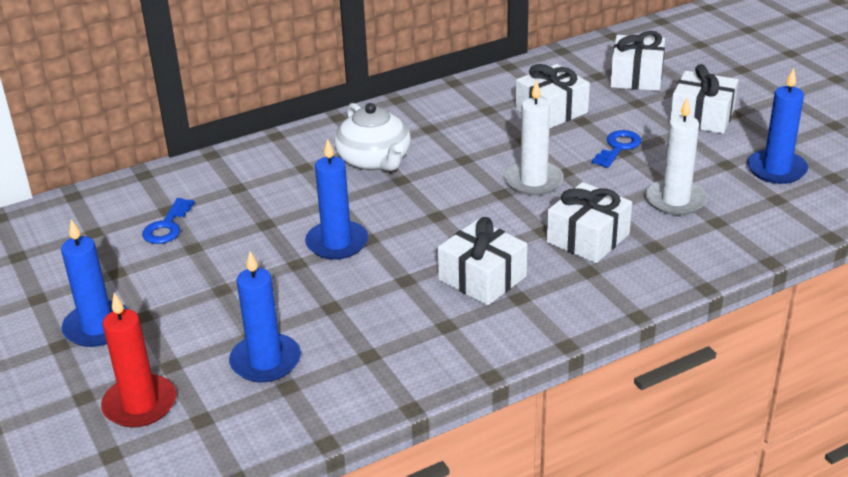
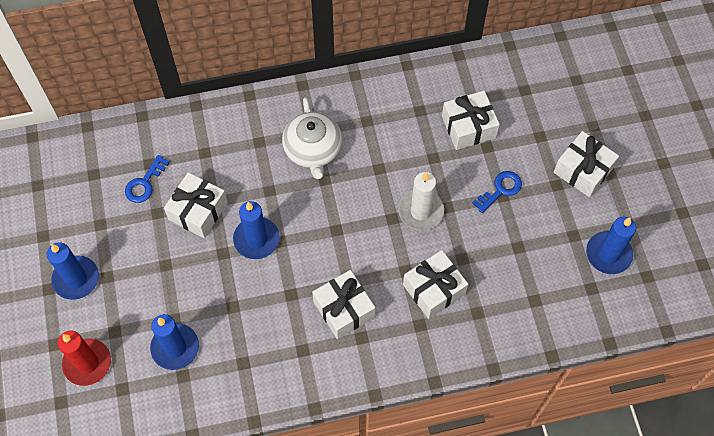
camera: 15 degrees right, 30 degrees up
(636, 77) = (554, 101): white gift -> white gift (198, 211)
(675, 200) = (515, 266): white candle -> none

